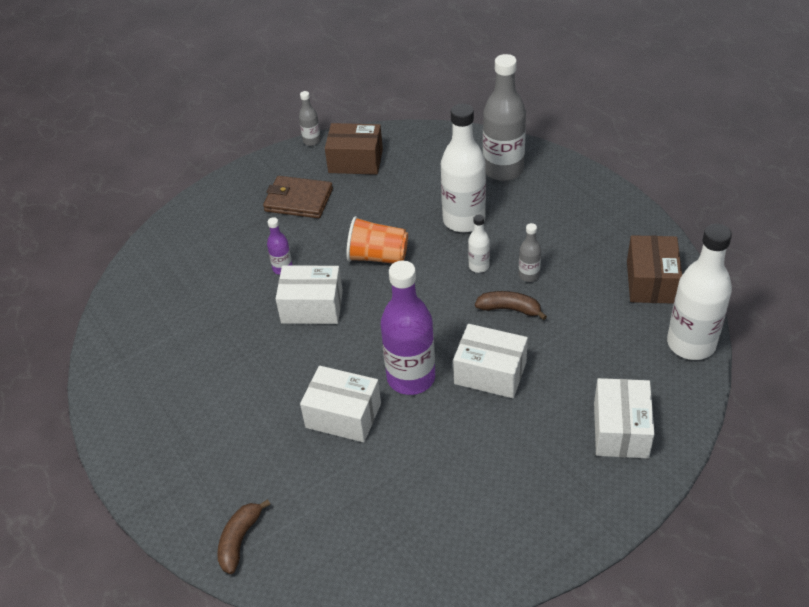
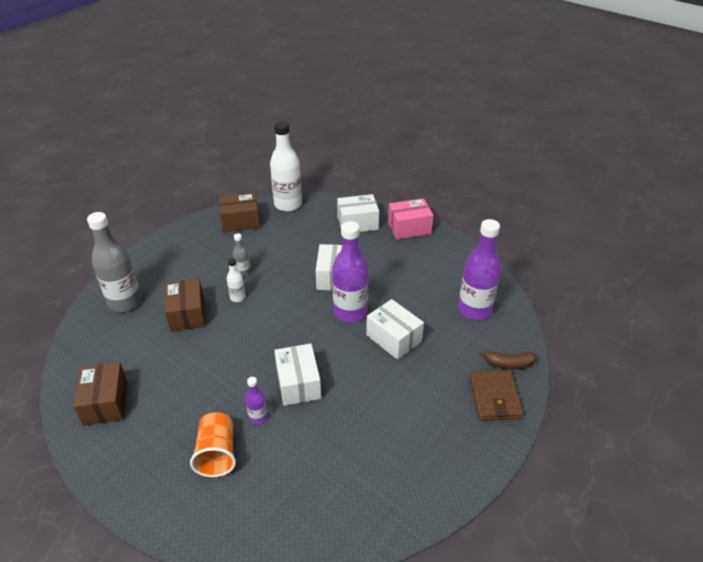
camera: 110 degrees left, 5 degrees down
(298, 200) = (164, 432): brown wallet -> brown wallet (494, 397)
(312, 141) = (68, 449): grey bottle -> none
(343, 415) = (394, 338): white box -> white box turned 45 degrees counterclockwise
(359, 535) = (474, 310): none -> purple bottle
(378, 256) = (235, 356): orange cup -> orange cup (217, 453)
(464, 220) = (187, 314): white bottle -> brown box
(510, 309) = (276, 276): brown banana -> none
(591, 504) = (409, 228): none -> pink box

